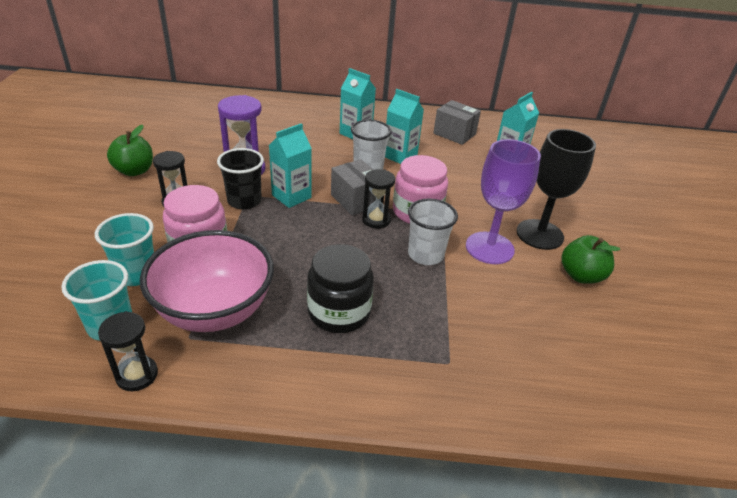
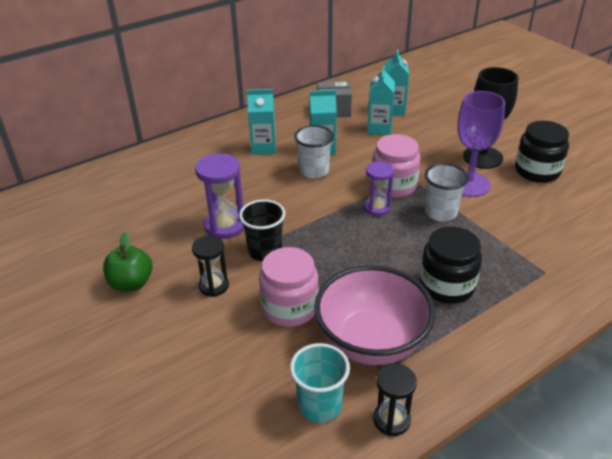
camera: 35 degrees left, 0 degrees up
(136, 274) = (276, 358): turquoise cup -> none
(291, 196) = (294, 226): turquoise carton -> turquoise carton (379, 128)
(355, 200) = (342, 201): grey box -> none
(376, 220) = (377, 208): black hourglass -> purple hourglass
(581, 275) = (537, 171): green apple -> black jar

